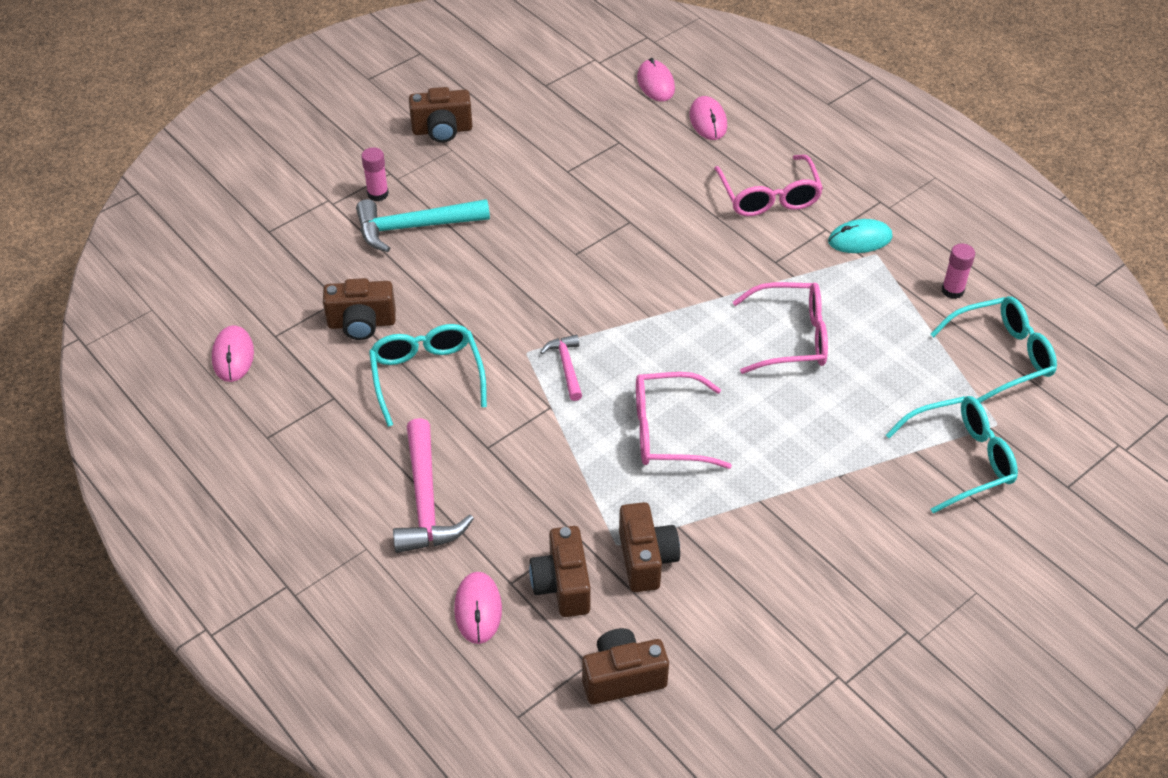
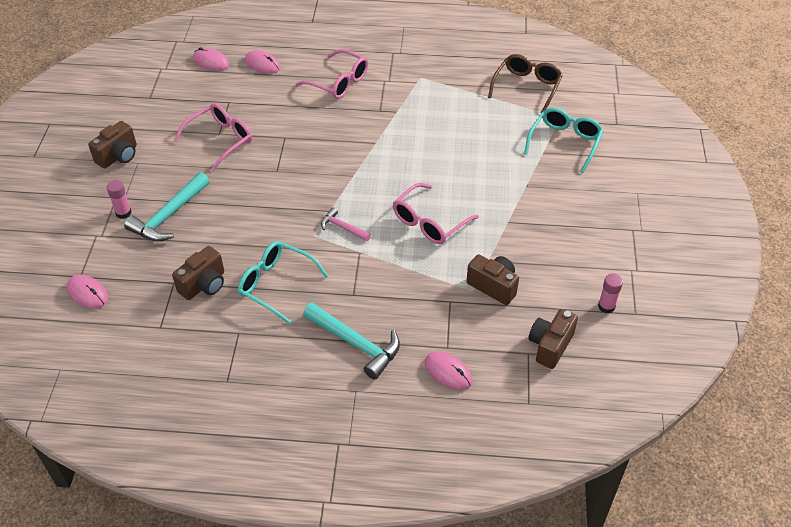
camera: 45 degrees left, 0 degrees up
(233, 356) = (148, 356): pink mouse -> pink mouse (88, 293)
(426, 501) = (356, 344): pink hammer -> turquoise hammer
(562, 585) = (472, 328): brown camera -> none
(790, 337) = (430, 140): pink glasses -> pink glasses (220, 140)
(859, 239) = (405, 75): turquoise mouse -> none
(952, 290) = (473, 72): pink glue stick -> pink glue stick (606, 306)
(1001, 356) = (526, 87): turquoise glasses -> brown glasses

